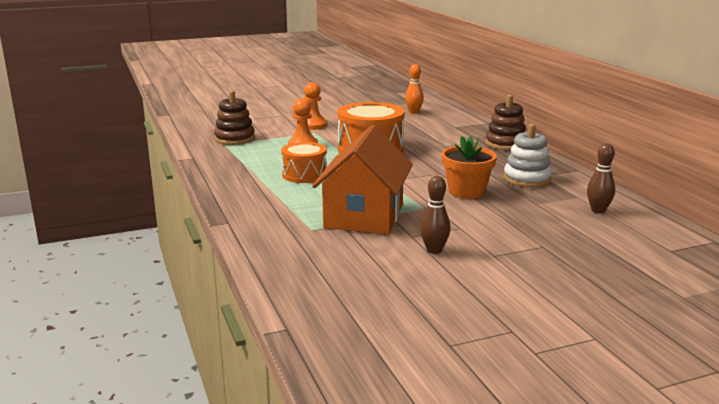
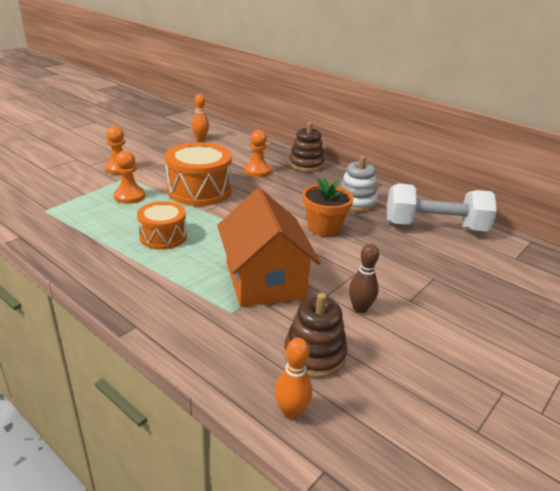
camera: 30 degrees left, 10 degrees up
(235, 139) = (49, 200): brown stacking toy -> brown stacking toy (314, 355)
(297, 293) = (291, 412): none -> orange bowling pin
(445, 143) = (257, 171): none -> orange pawn
(598, 210) = (434, 227): brown bowling pin -> white dumbbell

